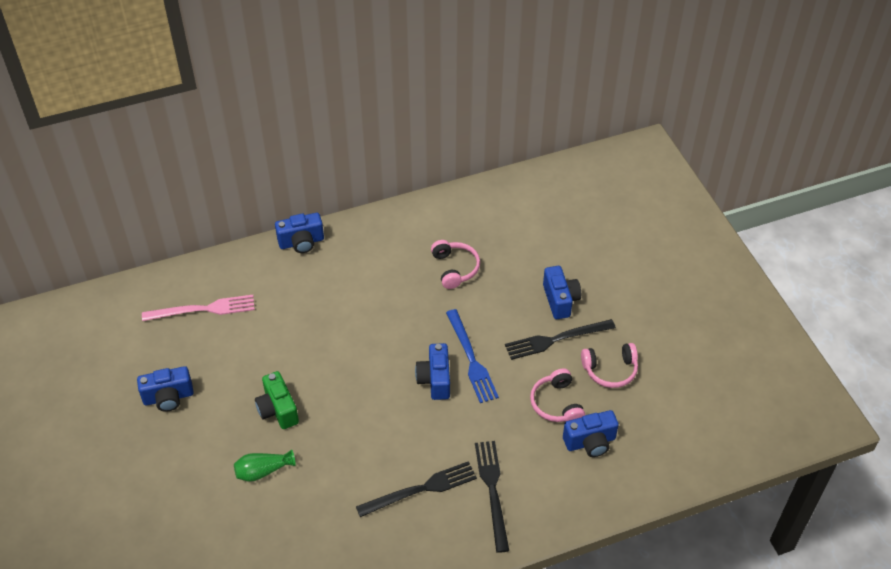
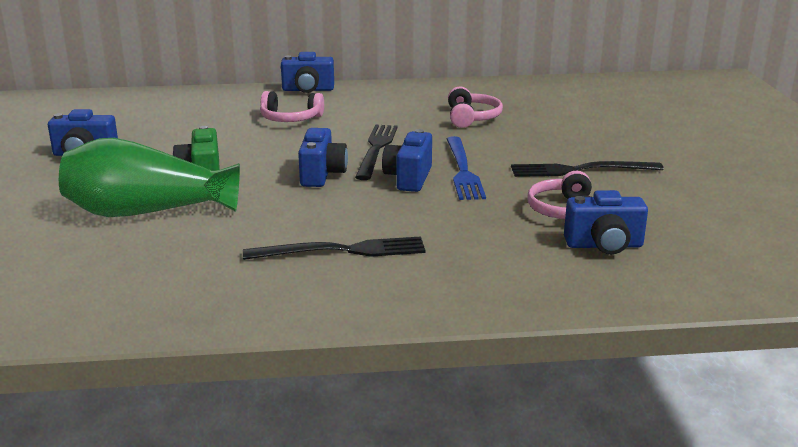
camera: 15 degrees right, 25 degrees down
(203, 309) = (173, 112): pink fork -> none
(263, 471) = (147, 212): green vase -> green vase, size x2.10
(492, 491) = (443, 265): black fork -> black fork (376, 149)
(560, 300) = (594, 147): blue camera -> blue camera (322, 175)
(610, 370) = (648, 197): pink headphones -> pink headphones (290, 119)

